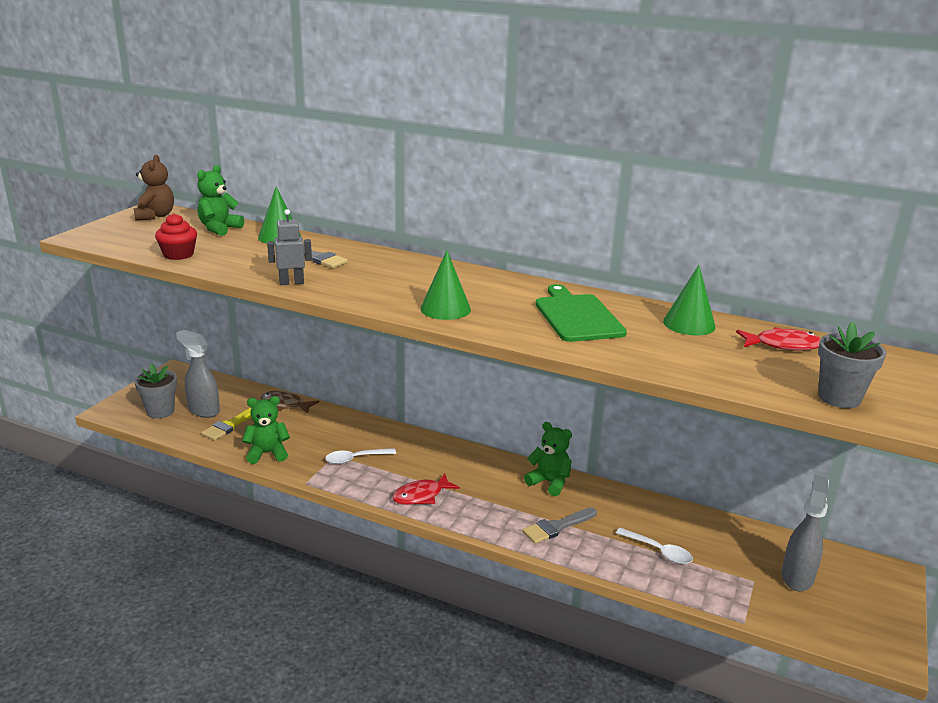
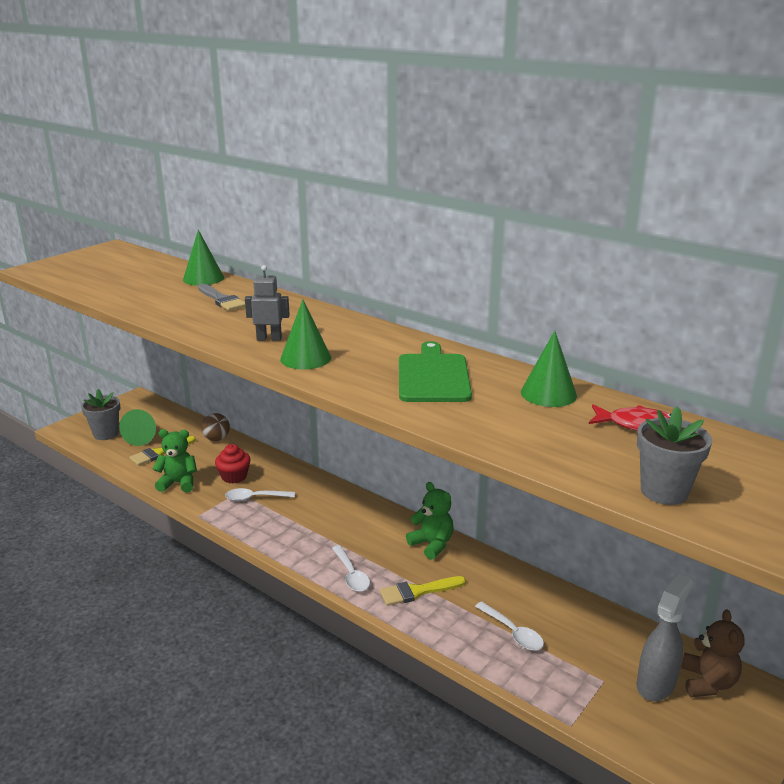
camera: 15 degrees right, 0 degrees up
(155, 216) = (110, 253): brown teddy bear -> brown teddy bear (707, 682)
(178, 254) = (102, 290): red cupcake -> red cupcake (234, 476)
(203, 410) = (143, 437): grey spray bottle -> green cone
(219, 229) = (156, 268): green teddy bear -> none
(285, 405) = (216, 439): brown fish -> brown ball
(291, 282) = (181, 322): grey robot -> grey robot (269, 339)
(421, 496) = (299, 542): red fish -> none
(487, 520) = (351, 575): none -> white spoon
(556, 527) = (417, 591): grey brush -> yellow brush

